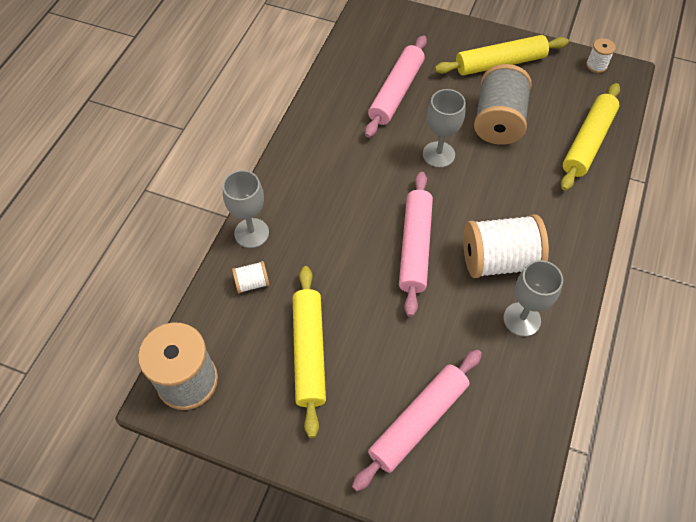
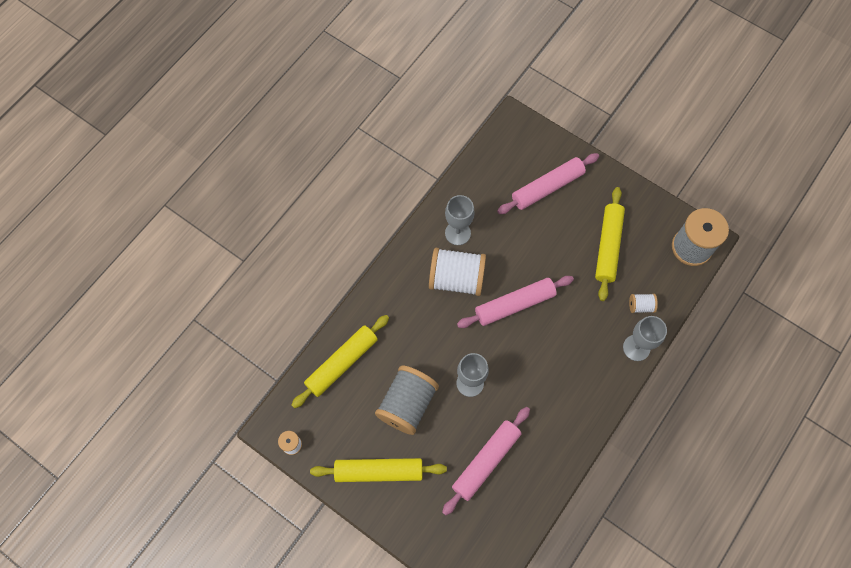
camera: 165 degrees left, 10 degrees up
(414, 247) = (514, 305): pink rolling pin -> pink rolling pin turned 45 degrees clockwise

